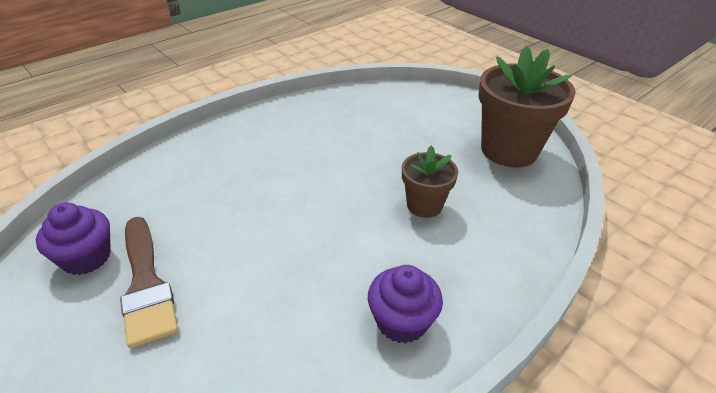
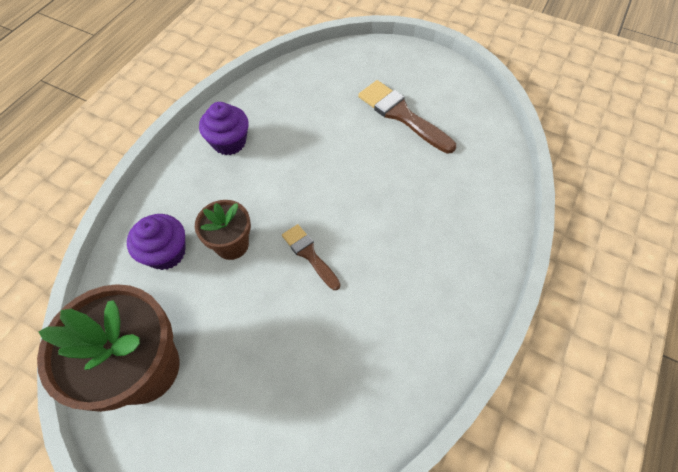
camera: 160 degrees right, 20 degrees up
(86, 257) = (456, 118): purple cupcake -> purple cupcake (166, 253)
(352, 179) = (309, 254): none -> brown brush

